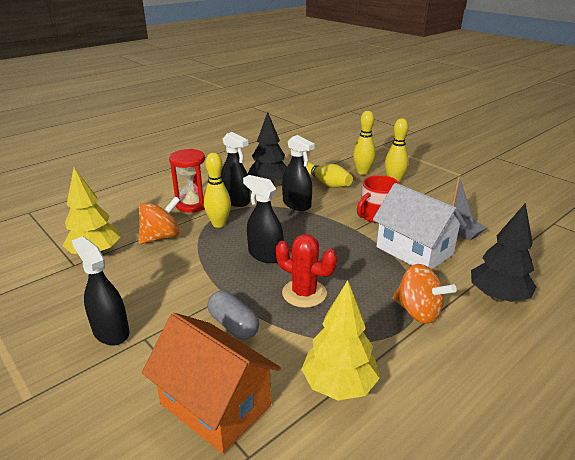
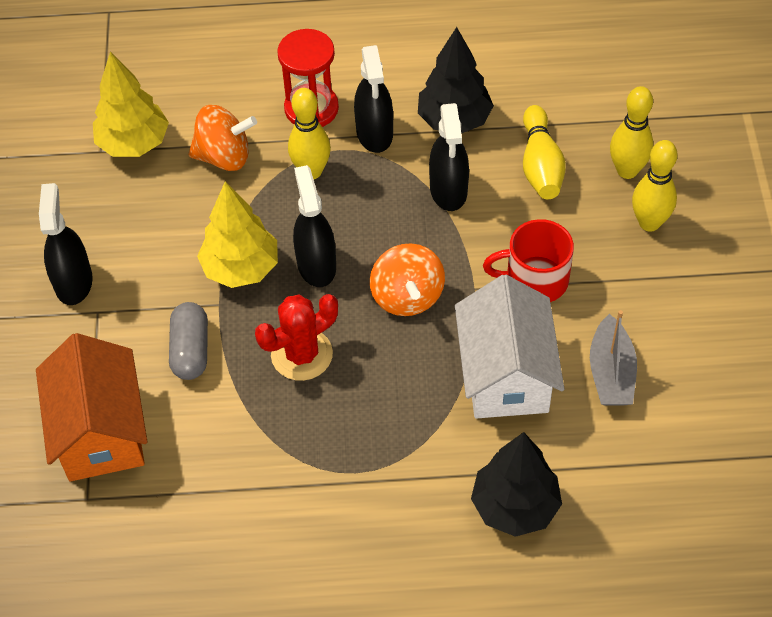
camera: 40 degrees right, 25 degrees up
(304, 293) = (302, 354): red cactus -> red cactus turned 75 degrees clockwise
(339, 385) = (221, 488): yellow tree -> yellow tree (241, 268)
(418, 312) = (396, 463): orange spinning top -> orange spinning top (407, 296)

